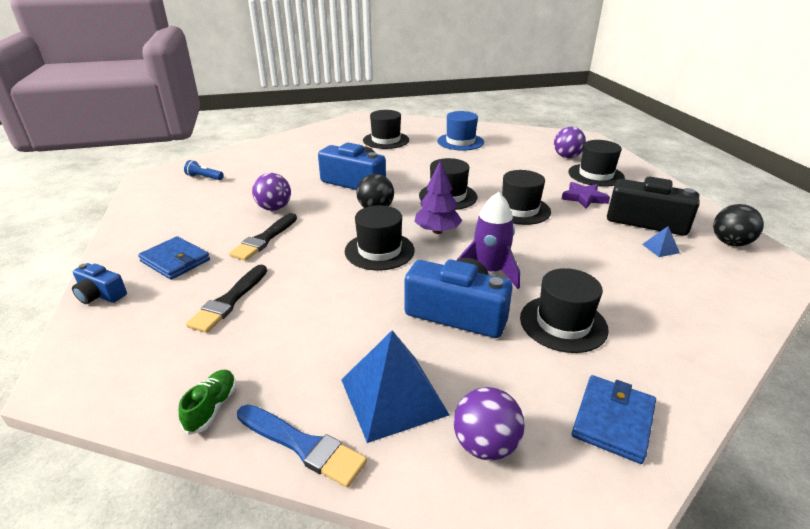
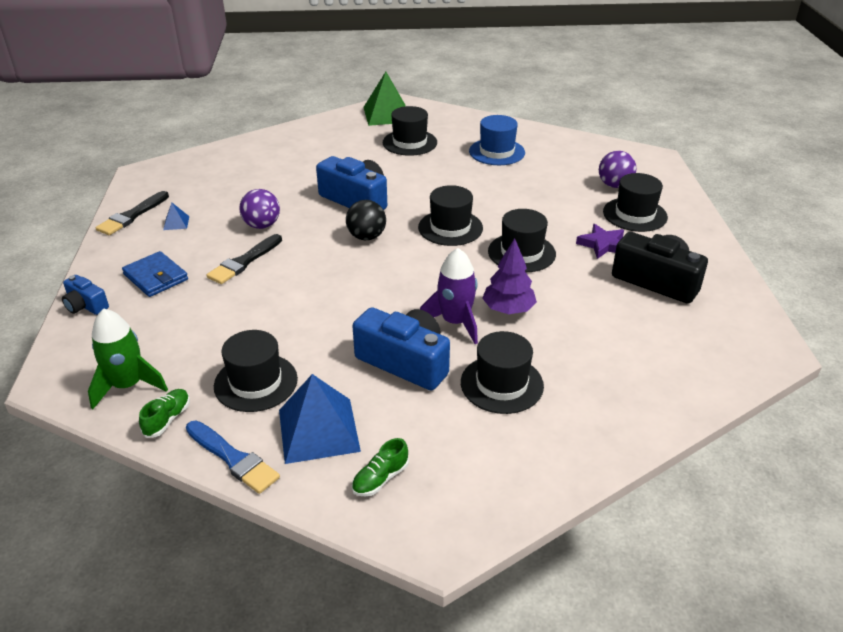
camera: 10 degrees right, 5 degrees up
(158, 374) = (128, 386): none -> green rocket
(204, 177) = (198, 179): blue flashlight -> none
(229, 301) = (198, 325): black brush -> black brush (132, 216)
(359, 123) = (387, 114): none -> green pyramid
(379, 251) = (354, 287): black hat -> black hat (256, 382)
(437, 231) = (421, 270): purple tree -> purple tree (508, 309)
(485, 445) = (380, 479): purple ball -> green shoe
(613, 420) = (499, 475): blue wallet -> none
(660, 248) = (651, 316): blue pyramid -> blue pyramid (176, 223)
(730, 243) = (734, 318): black ball -> none

